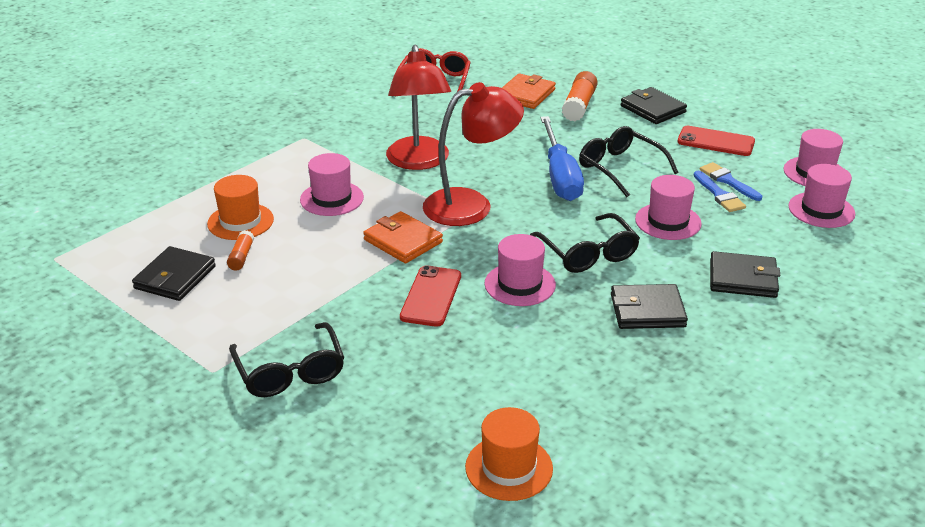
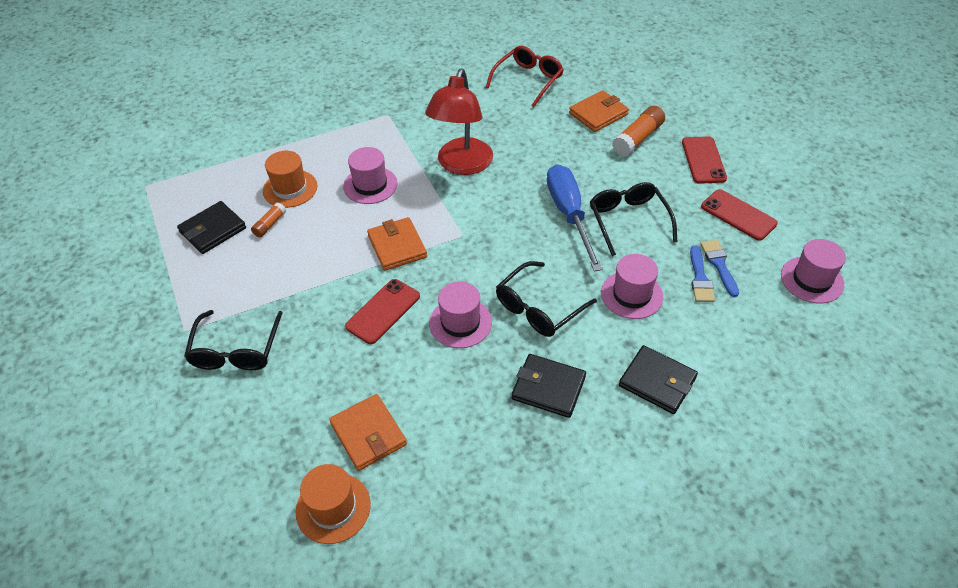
camera: 25 degrees right, 15 degrees up
(471, 205) = (474, 224): red lamp -> none
(497, 398) = (368, 434): none -> orange wallet
(560, 176) = (569, 214): blue screwdriver -> blue screwdriver turned 150 degrees clockwise
(588, 253) = (538, 308): black glasses -> black glasses turned 45 degrees clockwise
(653, 109) = (703, 160): black wallet -> red phone
(821, 210) = (788, 326): pink hat -> none

